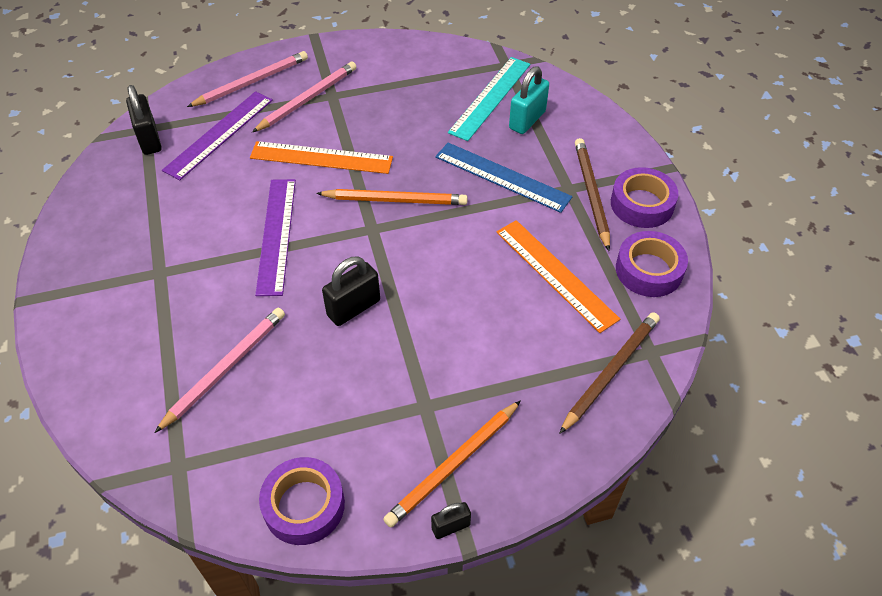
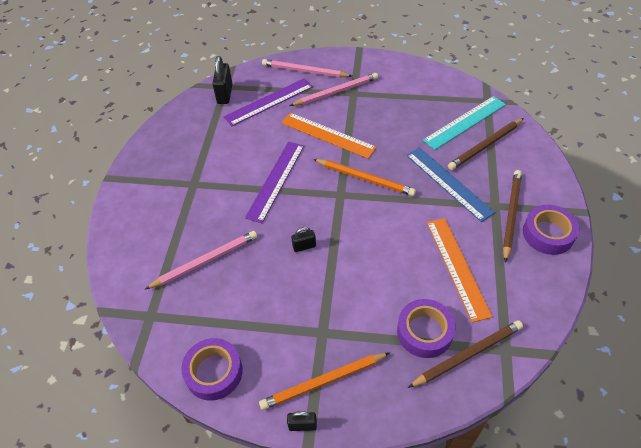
camera: 25 degrees right, 0 degrees up
(251, 82) = (304, 71): pink pencil -> pink pencil turned 150 degrees counterclockwise
(353, 308) = (304, 246): black padlock -> black padlock, size x0.58
(527, 120) = (485, 146): turquoise padlock -> brown pencil
(649, 270) = (531, 286): purple tape -> purple tape (424, 332)

